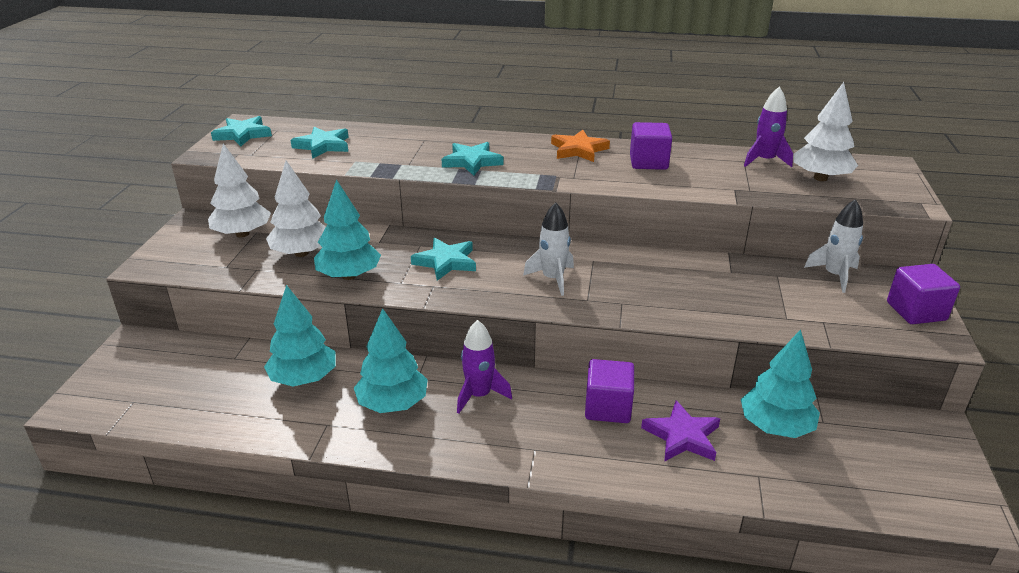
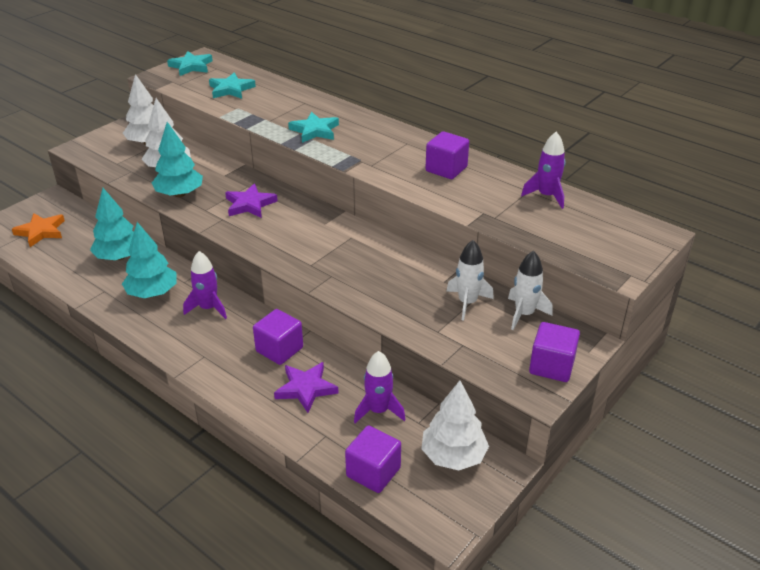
camera: 30 degrees right, 5 degrees up
(446, 262) = (249, 204): turquoise star -> purple star
(553, 279) = (305, 241): white rocket -> white rocket (467, 303)
(578, 150) = (406, 143): orange star -> orange star (41, 232)
(775, 427) = (378, 410): turquoise tree -> purple rocket
(820, 178) = (572, 226): white tree -> white tree (453, 456)
(846, 490) = (373, 472): none -> purple cube

